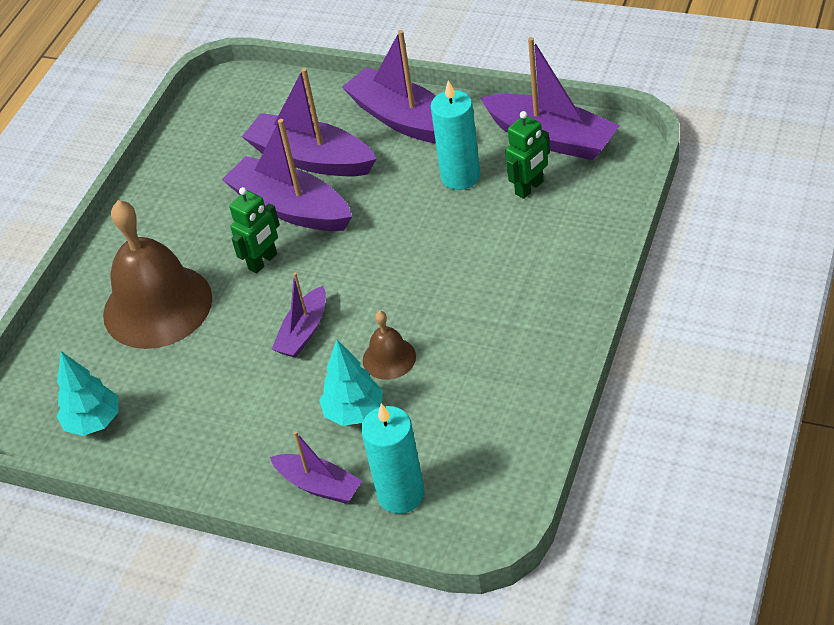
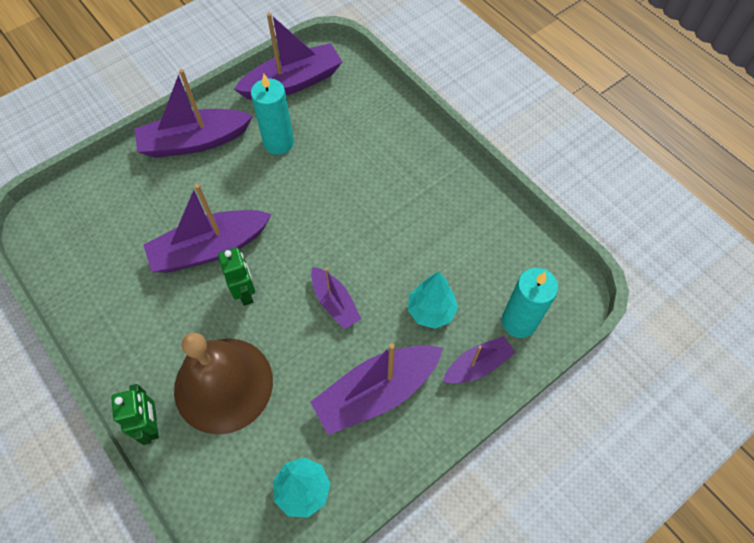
camera: 65 degrees left, 15 degrees up
(311, 159) = (174, 211): purple boat -> purple boat (376, 392)
(389, 358) = (401, 266): brown bell -> none
(529, 188) = (324, 116): green robot -> green robot (152, 425)

